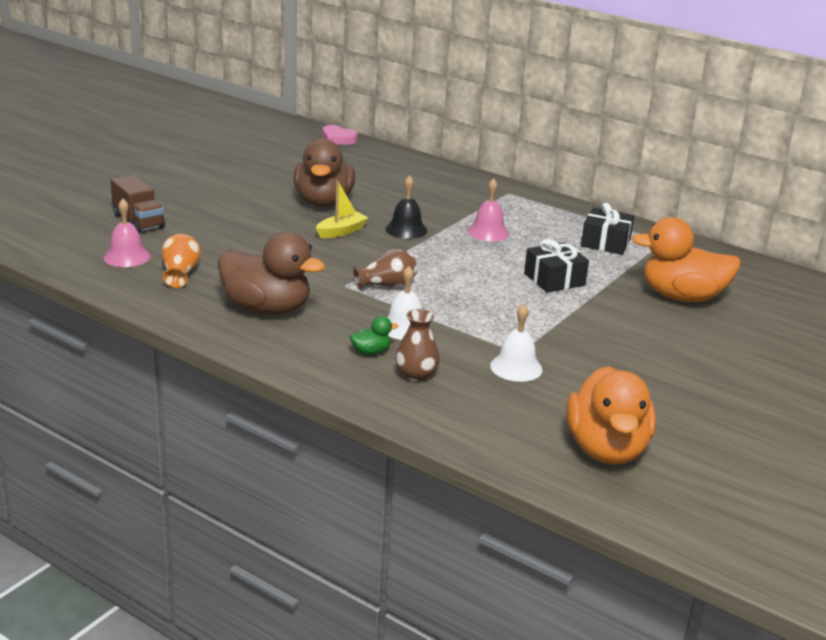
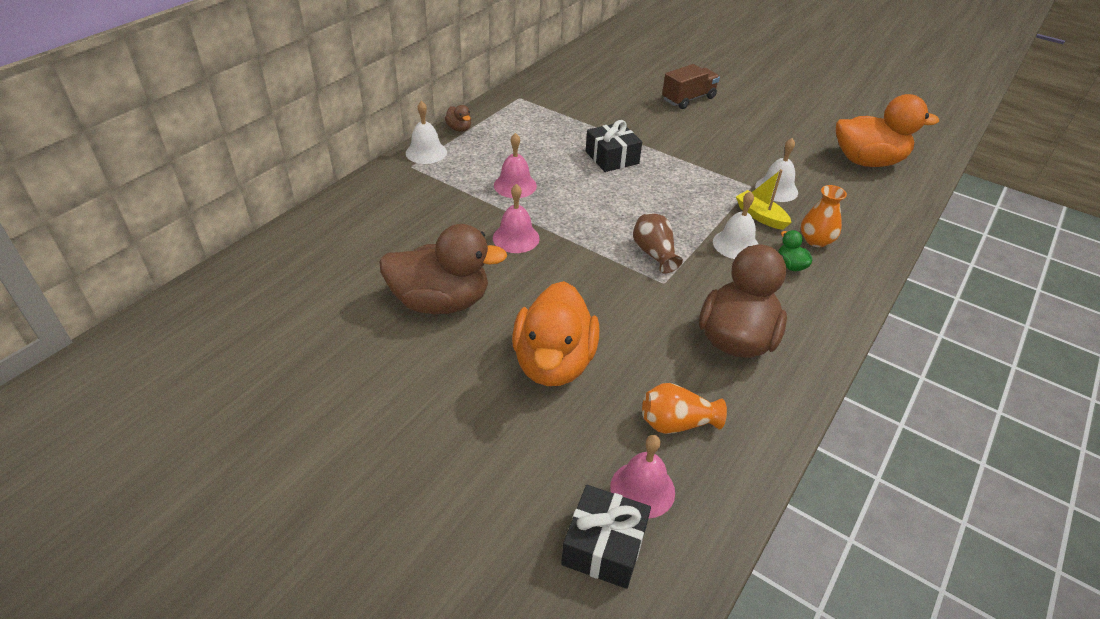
camera: 90 degrees left, 15 degrees up
(138, 221) = (521, 494): brown truck -> brown truck (688, 99)
(338, 139) = (207, 292): pink heart -> none
(341, 231) = (528, 286): yellow boat -> yellow boat (760, 216)
(406, 229) = (516, 238): black bell -> pink bell
(416, 375) = (816, 240): brown vase -> orange vase
(534, 198) = (426, 152): none -> white bell
(583, 212) = (459, 129): none -> brown duck
(605, 242) = (528, 125): black gift -> black gift (604, 546)
(682, 297) = (626, 104): orange duck -> orange duck (554, 363)

